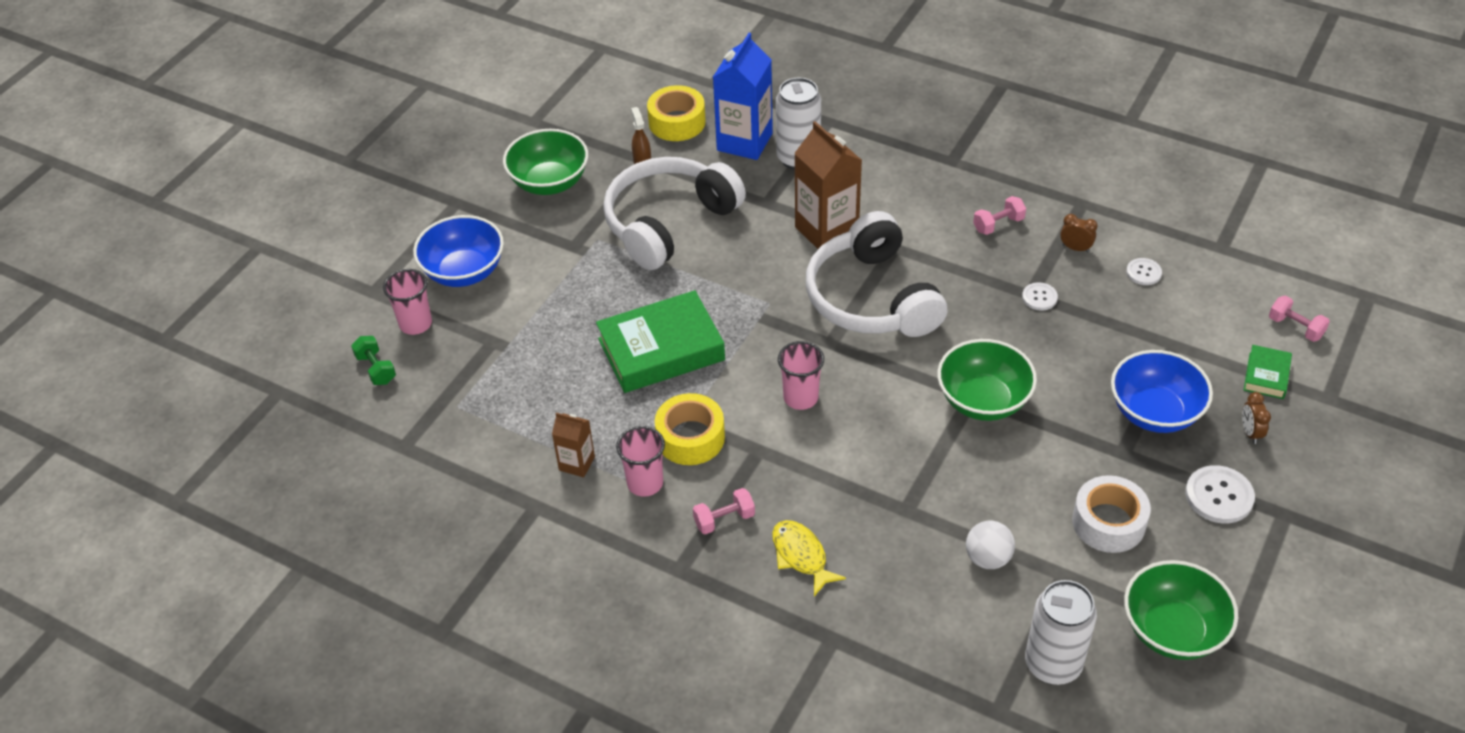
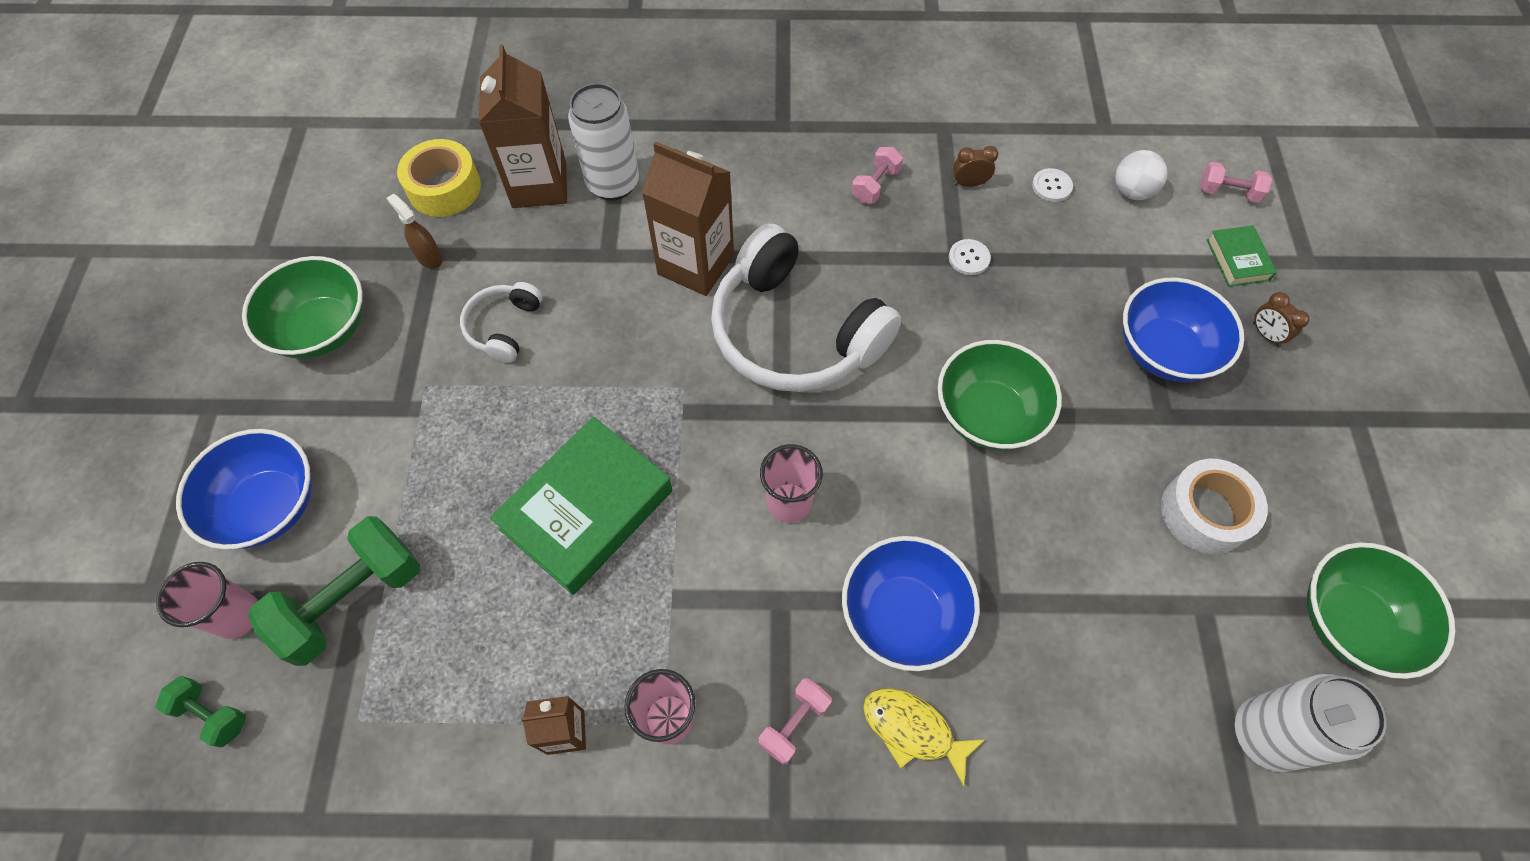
camera: 30 degrees left, 15 degrees up
(487, 342) = (352, 599): none -> green dumbbell
(668, 222) = (504, 327): white headphones -> white headphones, size x0.47
(690, 438) = (689, 622): yellow tape -> none
(744, 142) = (539, 185): blue carton -> brown carton
(837, 491) = (903, 615): none -> blue bowl
(988, 558) = (1115, 624): white ball -> white ball (1132, 191)
(1219, 496) = (1286, 426): white button -> none

